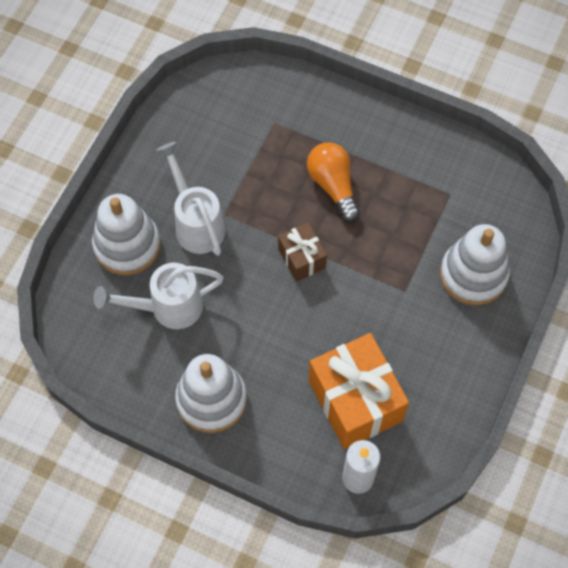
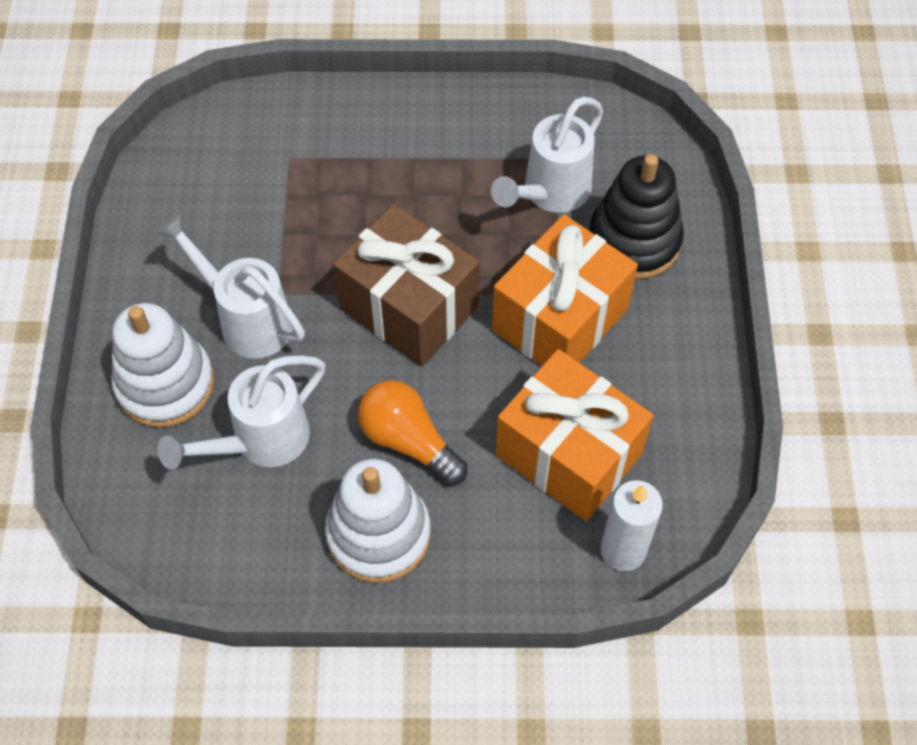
camera: 25 degrees left, 5 degrees down
(302, 258) = (409, 307): brown gift -> brown gift, size x1.88
(333, 185) = (404, 204): orange light bulb -> orange light bulb (408, 441)
(396, 308) = (560, 319): none -> orange gift
(433, 217) = (549, 193): none -> white watering can
(473, 274) = (634, 241): white stacking toy -> black stacking toy

